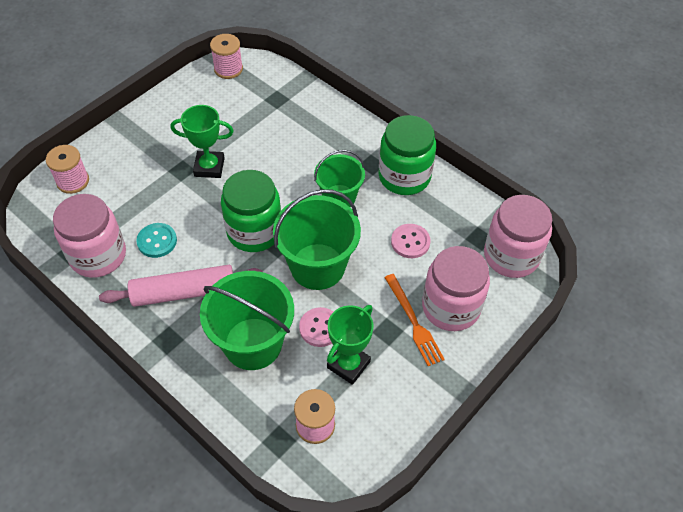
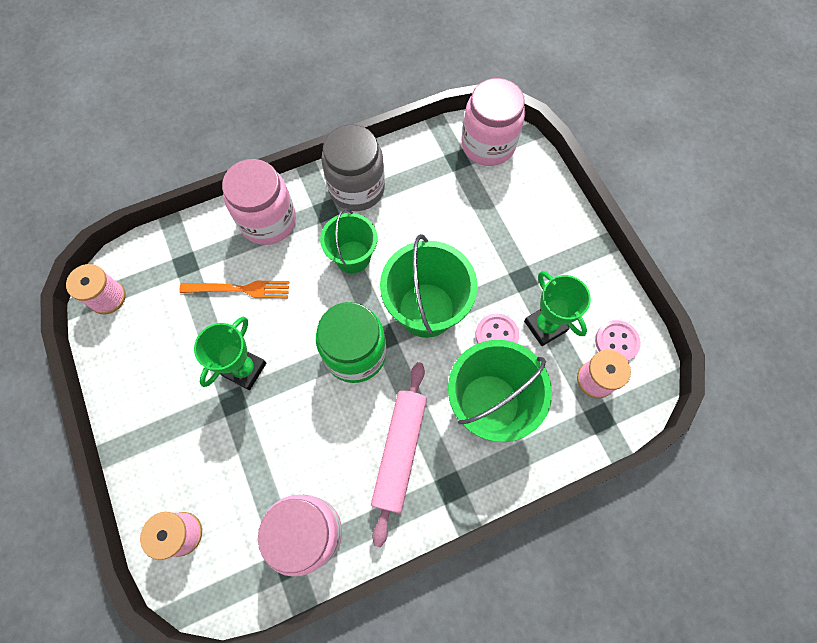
camera: 65 degrees left, 15 degrees up
(157, 241) = (320, 459): turquoise button -> none
(404, 176) = (356, 188): green jar -> grey jar
(410, 242) = (435, 217): pink button -> pink button (616, 342)
(413, 322) = (523, 253): orange fork -> orange fork (239, 289)
(451, 307) = (520, 216): pink jar -> pink jar (268, 221)

